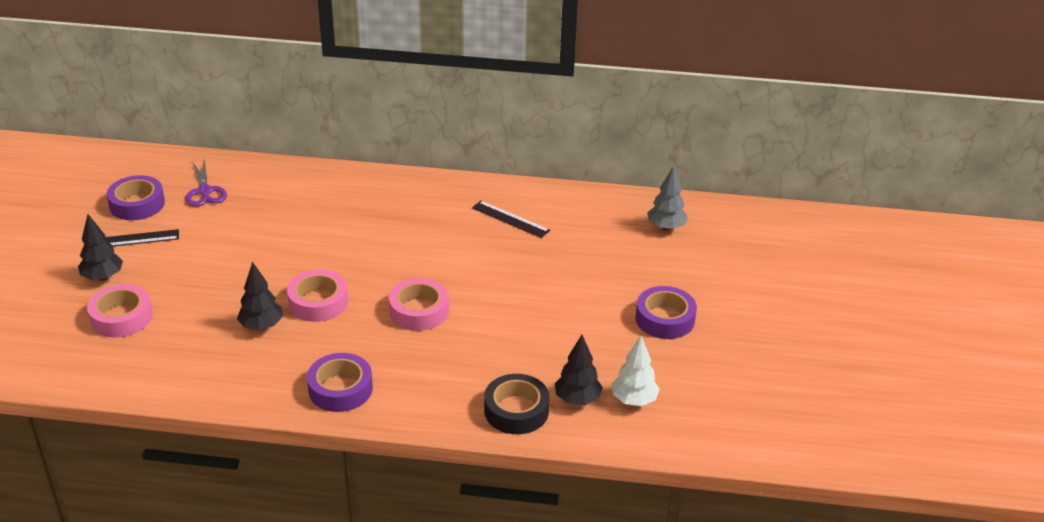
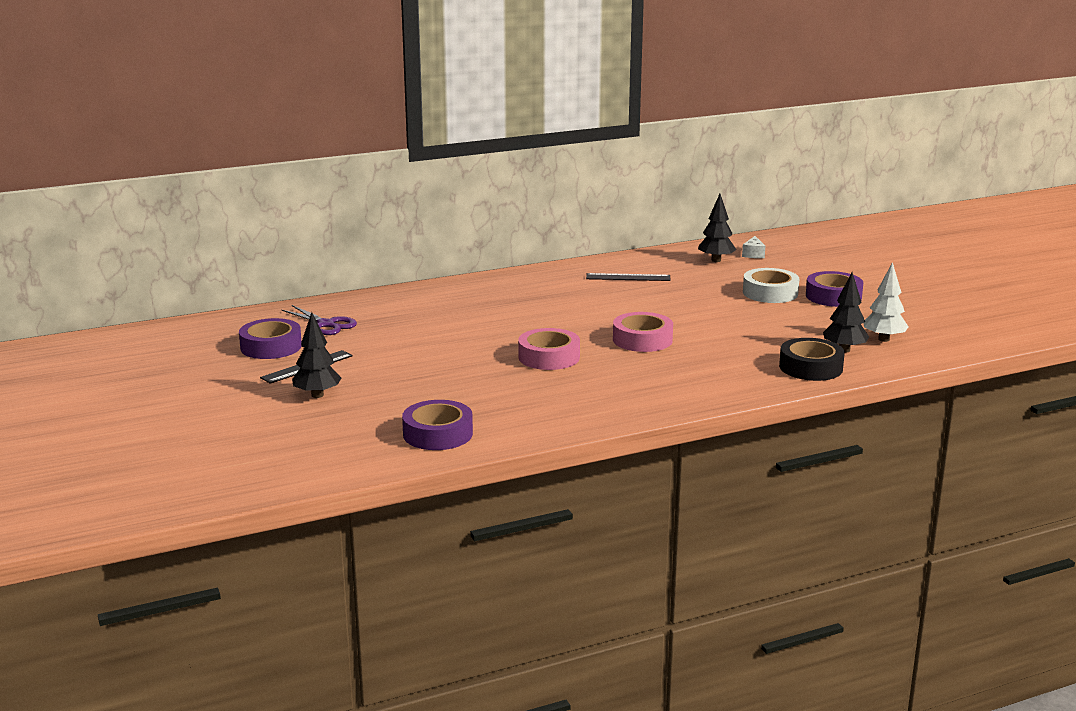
camera: 30 degrees left, 15 degrees down
(121, 317) = (381, 412): pink tape -> none
(261, 326) = (523, 382): black tree -> black tree (716, 260)
(340, 389) = (654, 395): purple tape -> purple tape (438, 434)
(611, 290) = (770, 293): none -> white tape
(666, 227) = (753, 254): grey tree -> white cheese

